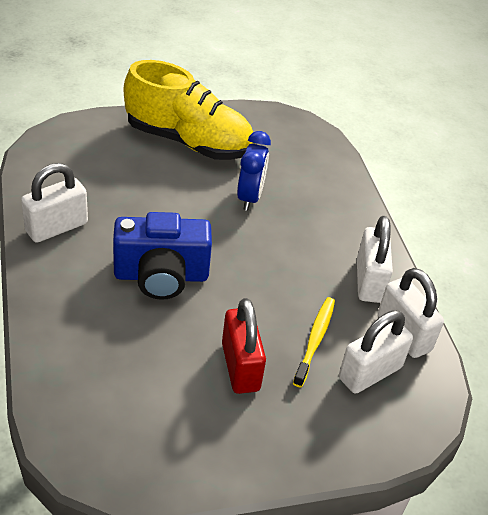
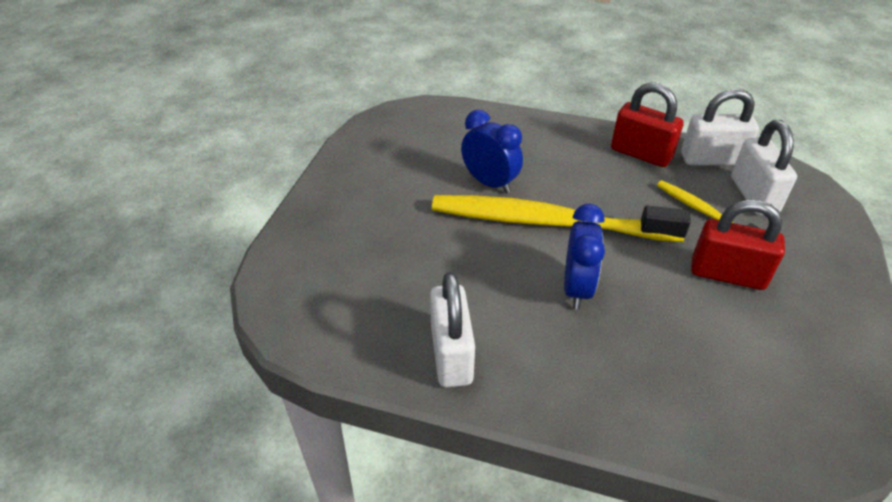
camera: 55 degrees left, 0 degrees up
(161, 276) = (576, 288): blue camera -> blue clock
(188, 141) = (373, 194): yellow shoe -> none
(227, 243) = (549, 222): none -> yellow toothbrush
(369, 281) = (641, 154): white padlock -> red padlock

